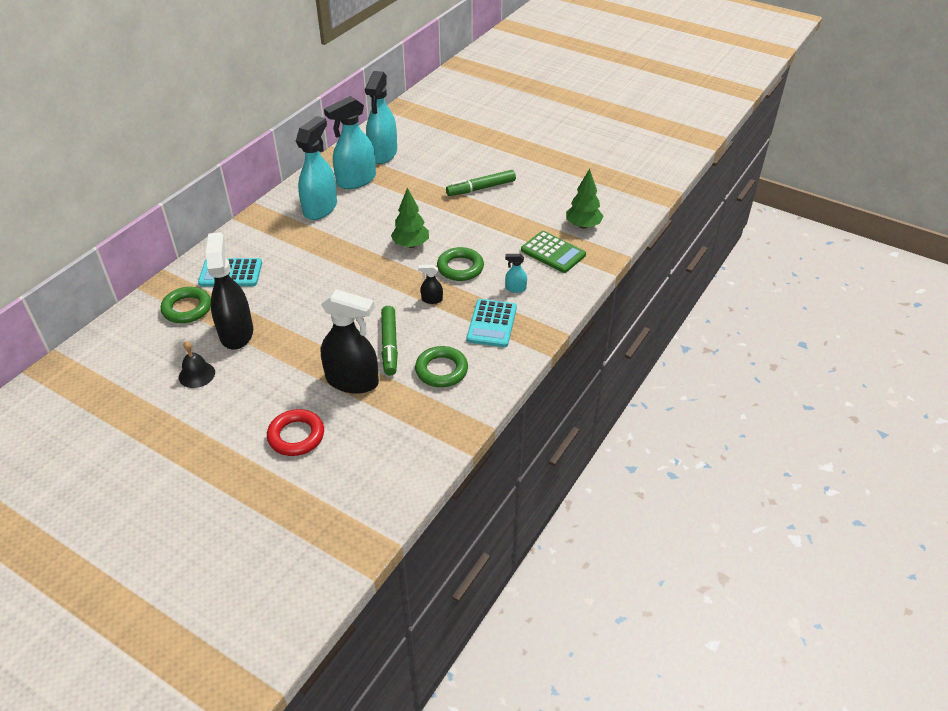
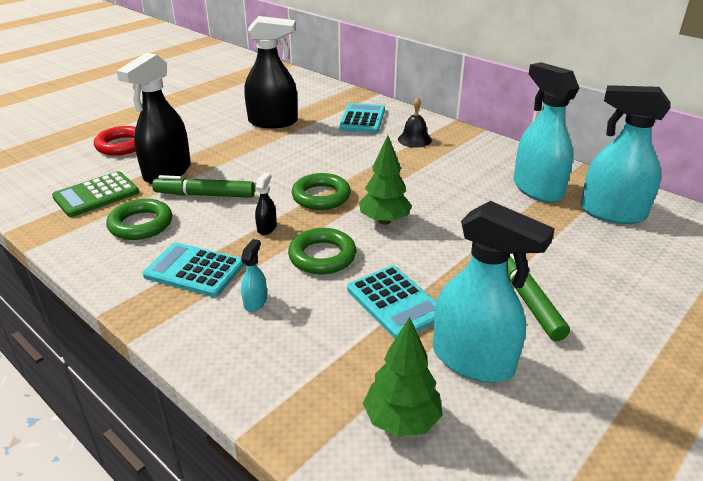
camera: 100 degrees right, 10 degrees down
(187, 308) = (318, 103): green ring -> green ring (321, 196)
(197, 374) = (230, 108): black bell -> black bell (414, 139)
(320, 208) = (472, 164): turquoise spray bottle -> turquoise spray bottle (473, 360)
(498, 233) = (395, 302): none -> turquoise calculator
(553, 252) = (329, 360): green calculator -> green calculator (96, 195)

